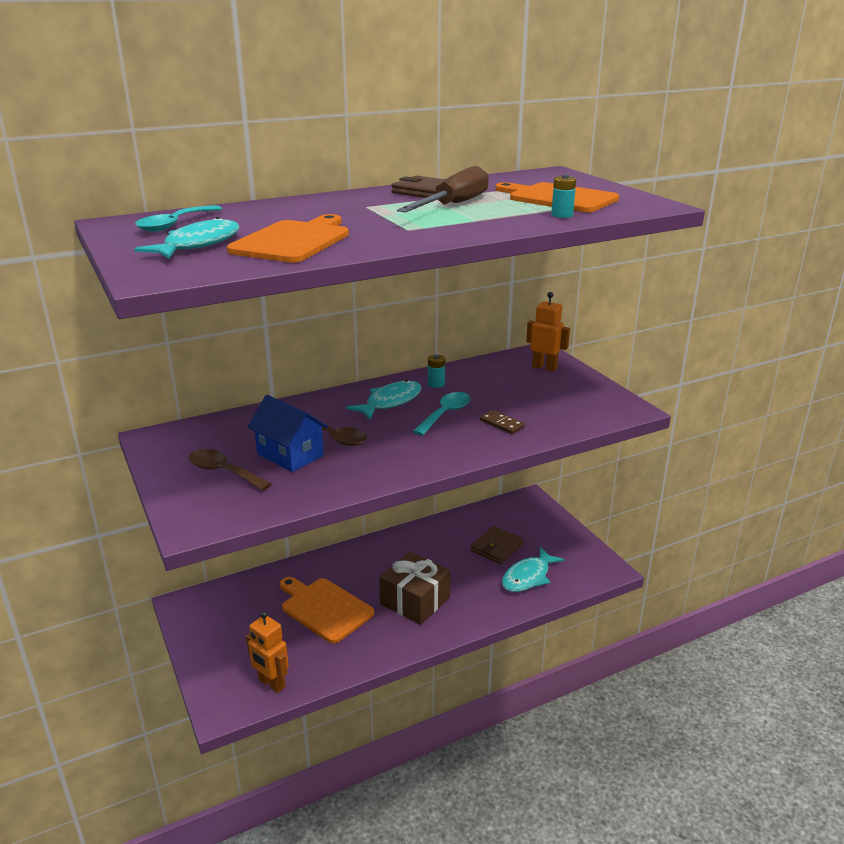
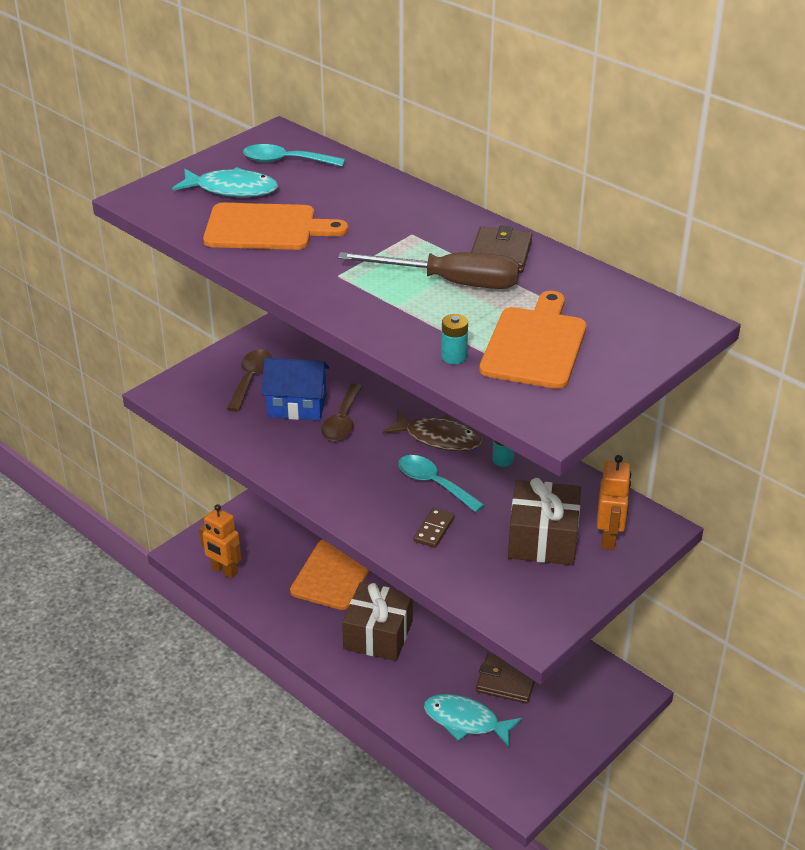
camera: 70 degrees right, 10 degrees up
(271, 684) = (224, 571): orange robot -> orange robot turned 75 degrees counterclockwise
(290, 455) = (297, 406): blue house -> blue house turned 75 degrees clockwise
(390, 402) = (438, 438): turquoise fish -> brown fish
(445, 414) = (433, 483): turquoise spoon -> turquoise spoon turned 150 degrees counterclockwise
(534, 387) = (543, 539): none -> brown gift

